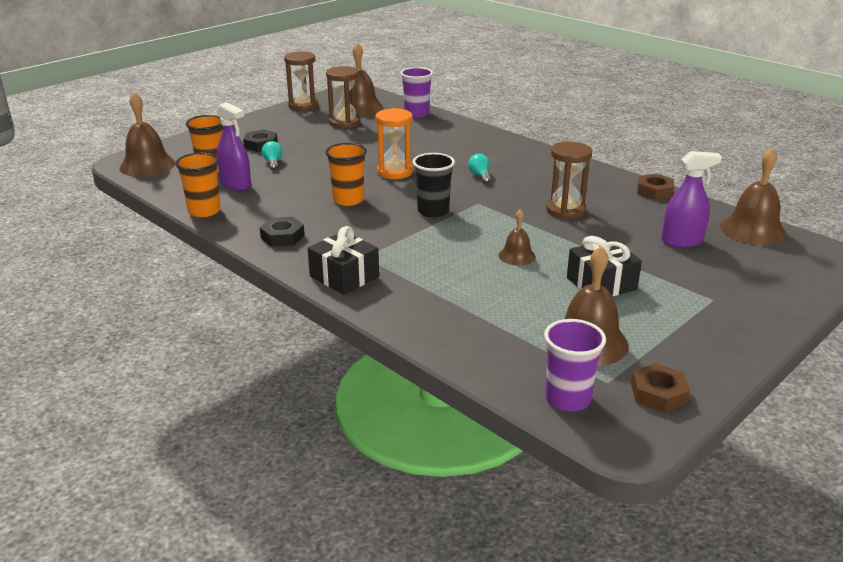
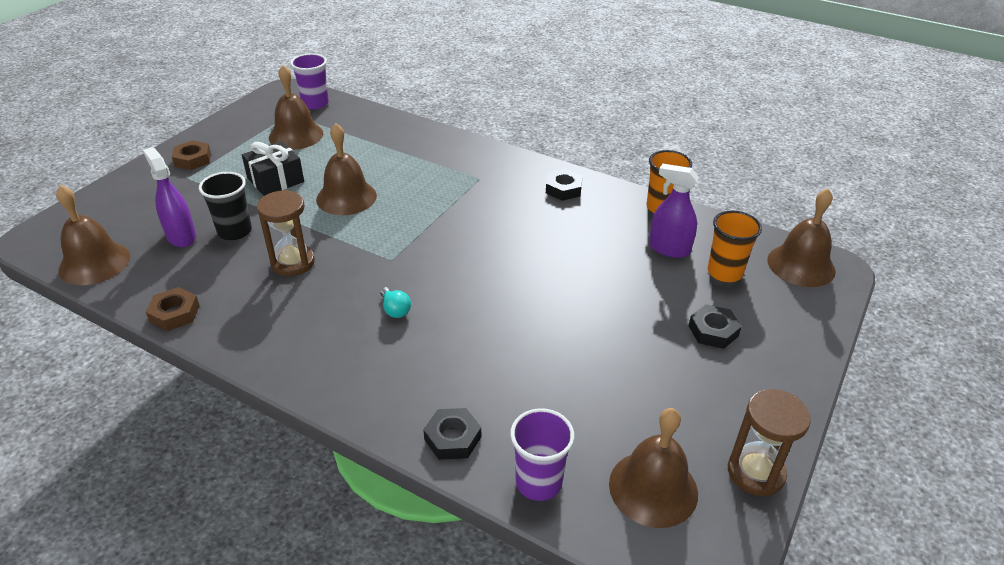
camera: 165 degrees right, 10 degrees up
(273, 163) = (663, 294): turquoise light bulb -> none
(344, 123) = (642, 419): brown hourglass -> none
(344, 276) = (486, 159): black gift -> none
(348, 200) = (532, 243): orange cup -> none
(395, 172) = (504, 300): orange hourglass -> none
(433, 211) = (436, 241): black cup -> black cup (235, 231)
(456, 128) = (452, 438): none -> black nut
(517, 256) = (346, 197): brown bell -> brown bell, size x1.78
(658, 393) = (259, 112): brown nut -> brown nut (193, 159)
(682, 241) = (181, 236): purple spray bottle -> purple spray bottle turned 75 degrees clockwise

